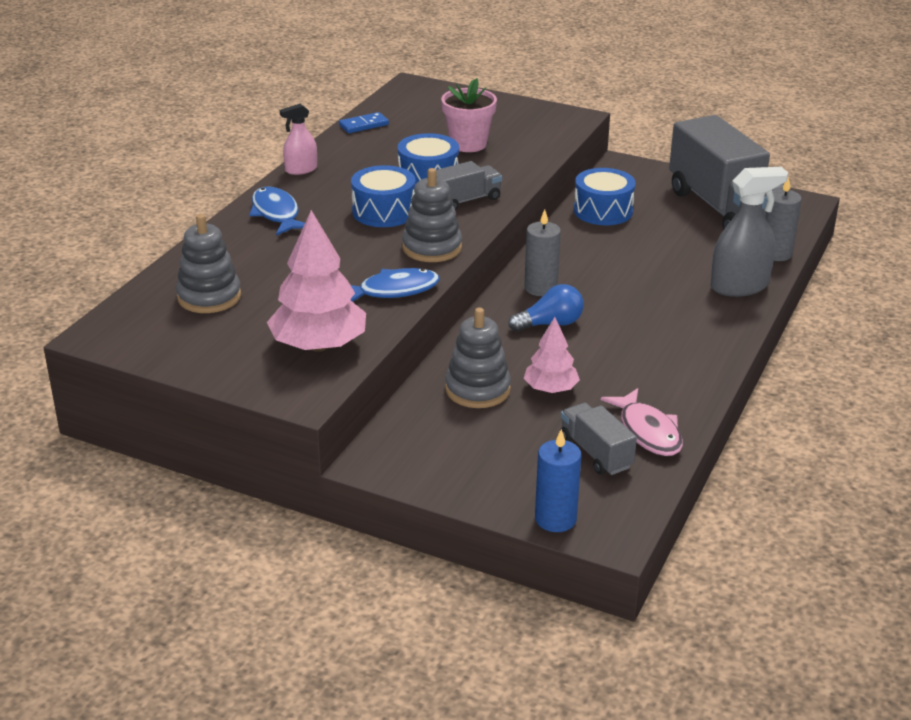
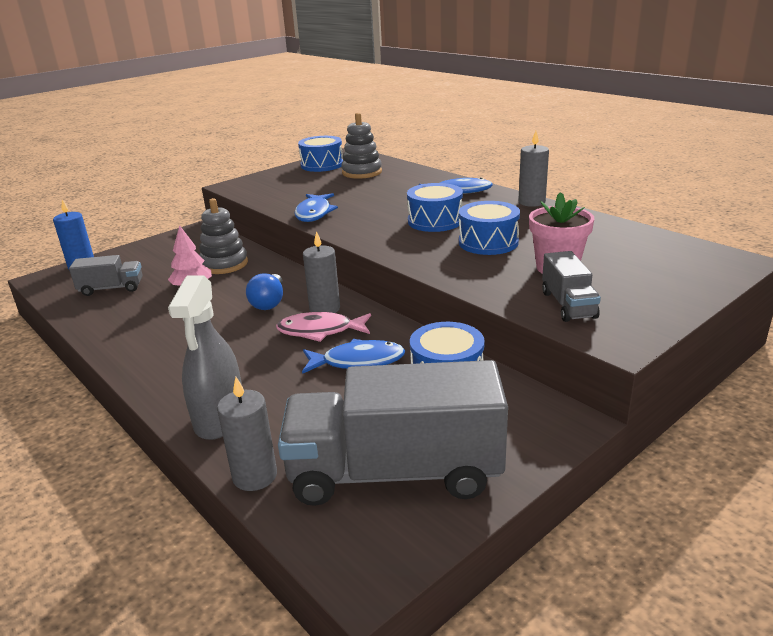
camera: 115 degrees right, 5 degrees down
(174, 342) = (322, 165): none -> blue drum
(301, 169) = (531, 202): pink spray bottle -> grey candle
(319, 345) = (276, 191): pink tree -> none
(363, 125) = (621, 229): blue domino -> none
(432, 248) = (361, 230): grey stacking toy -> none
(465, 200) = (432, 251): grey truck -> grey truck (568, 305)
(615, 249) = (358, 361): none -> blue fish
(648, 431) = (102, 310): pink fish -> pink fish (320, 331)

